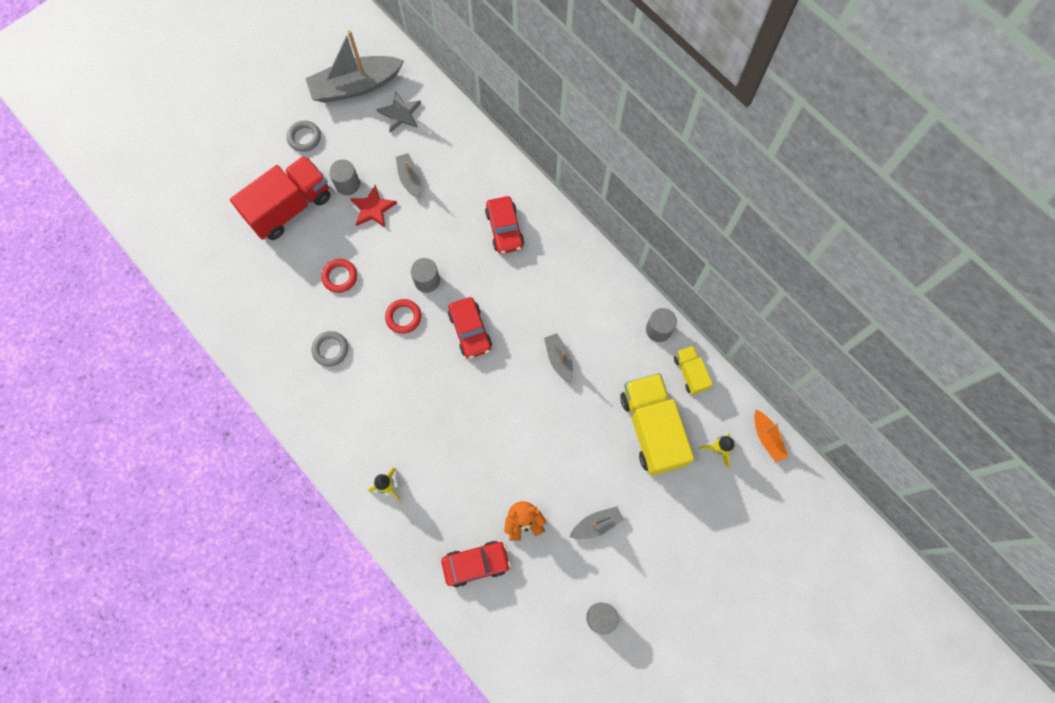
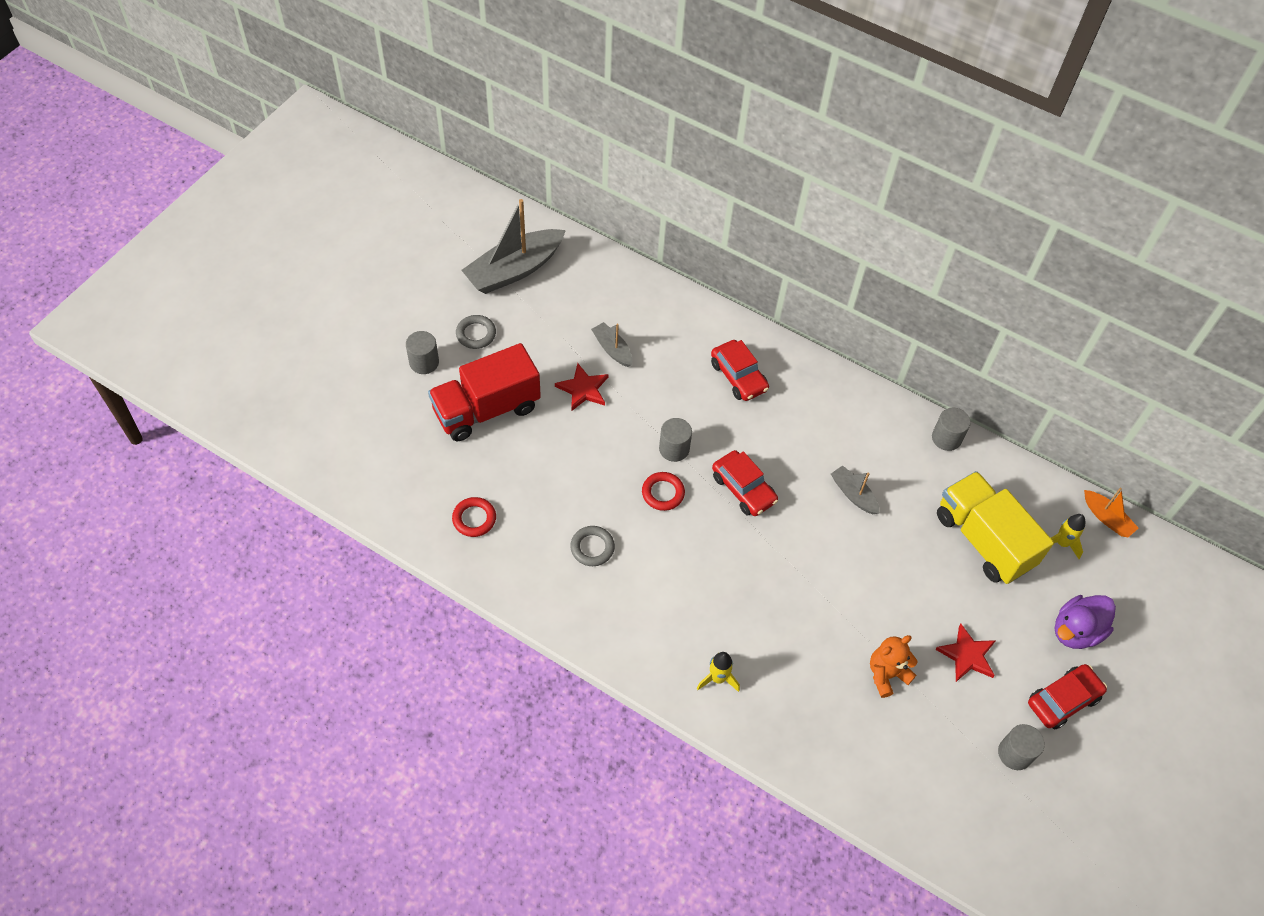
camera: 20 degrees left, 15 degrees down
(290, 207) = (486, 409): red truck -> red truck turned 150 degrees counterclockwise
(340, 277) = (573, 468): red ring -> red ring (474, 519)
(347, 184) = (544, 370): grey cylinder -> grey cylinder (424, 362)
(400, 113) = (575, 287): grey star -> none
(476, 564) = (852, 735): red car -> red car (1063, 700)
(596, 524) = (967, 655): grey boat -> red star
(690, 373) = (998, 473): yellow truck -> none
(696, 529) = (1076, 631): none -> purple duck

